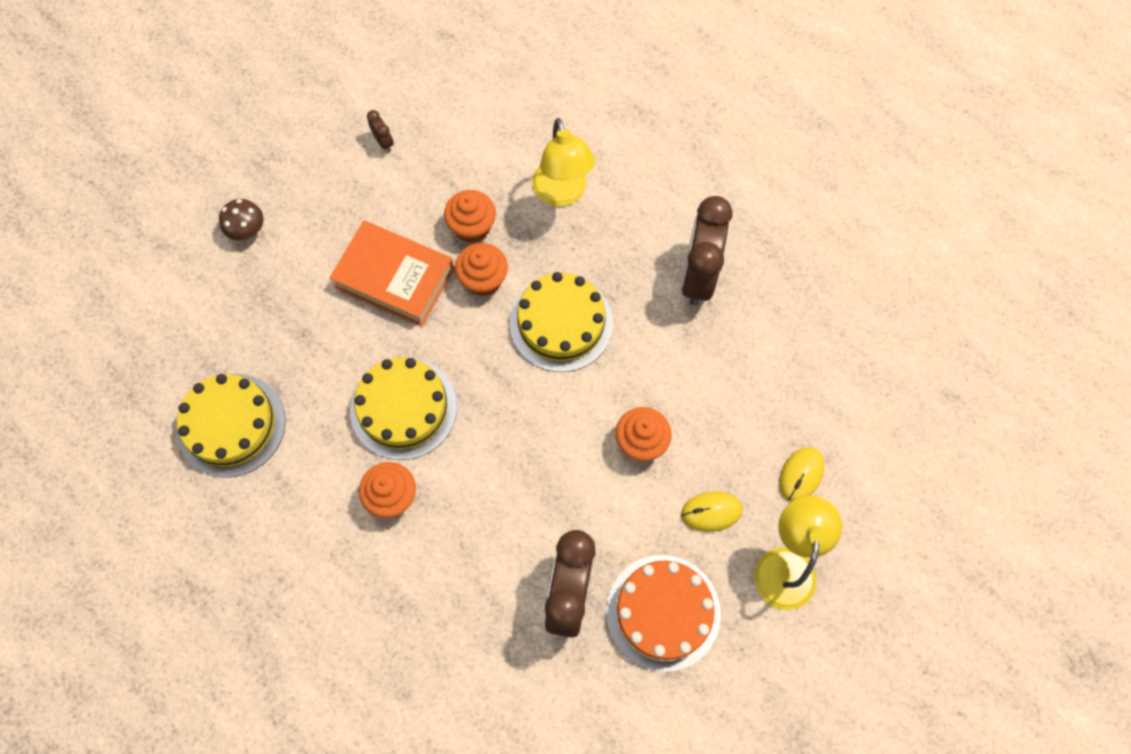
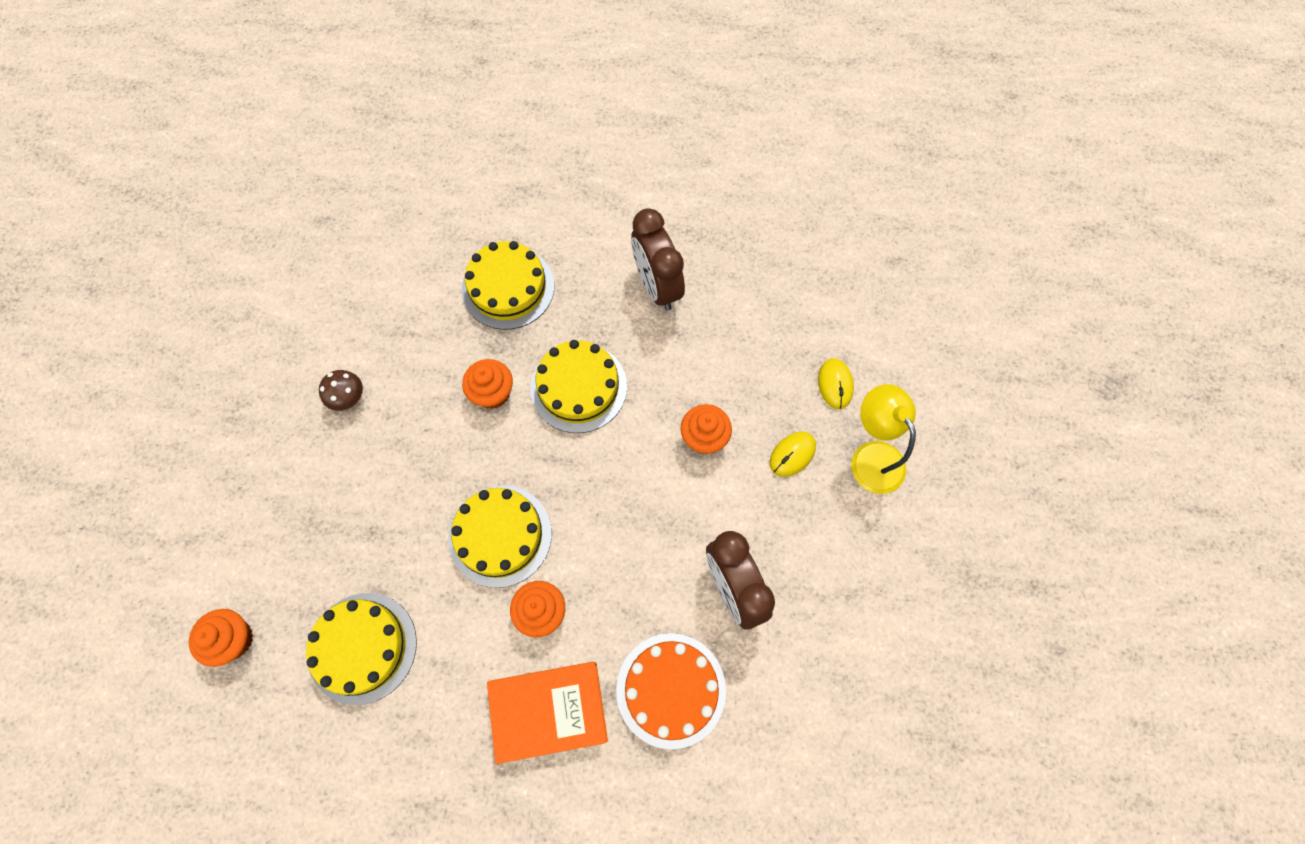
camera: 35 degrees left, 0 degrees up
(247, 230) = (260, 478): brown mushroom -> brown mushroom (348, 397)
(384, 142) = (330, 335): brown clock -> none
(394, 278) = (418, 437): orange book -> orange book (549, 711)
(472, 227) = (454, 357): orange cupcake -> orange cupcake (234, 639)
(562, 193) = (508, 288): yellow lamp -> yellow cake
(663, 612) = (811, 553): orange cake -> orange cake (671, 690)

